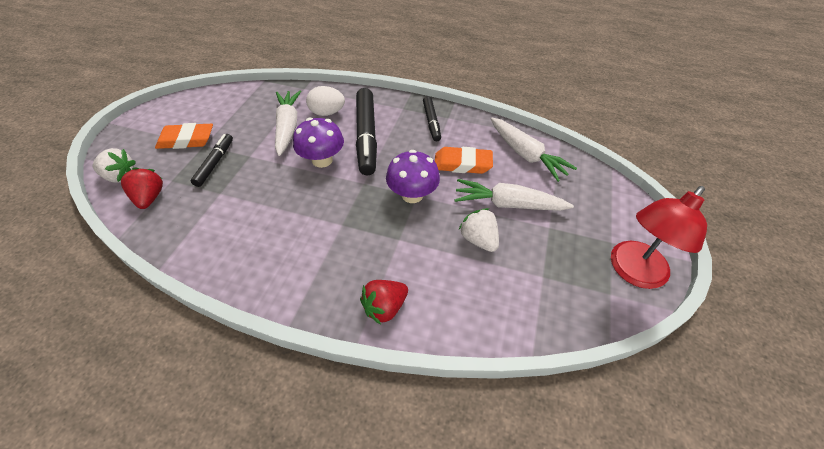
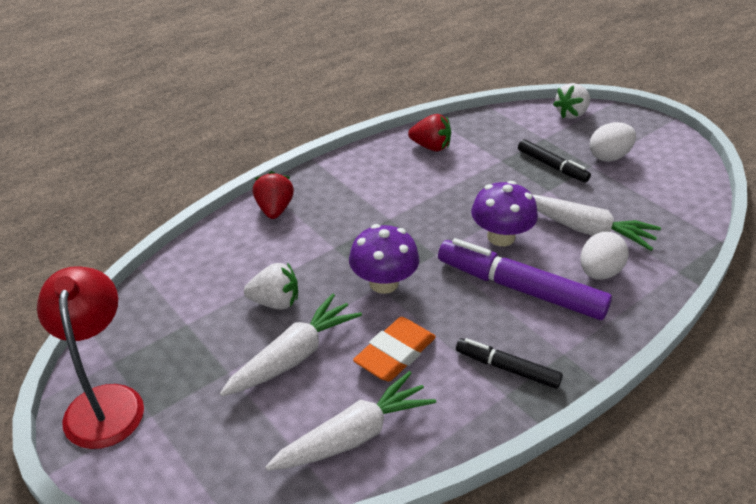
camera: 125 degrees right, 10 degrees down
(150, 198) = (526, 124): red strawberry -> red strawberry (431, 147)
(186, 140) = (609, 157): orange eraser -> white egg
(366, 136) = (520, 289): black marker -> purple marker
(526, 155) = (354, 435): white carrot -> white carrot turned 150 degrees clockwise

